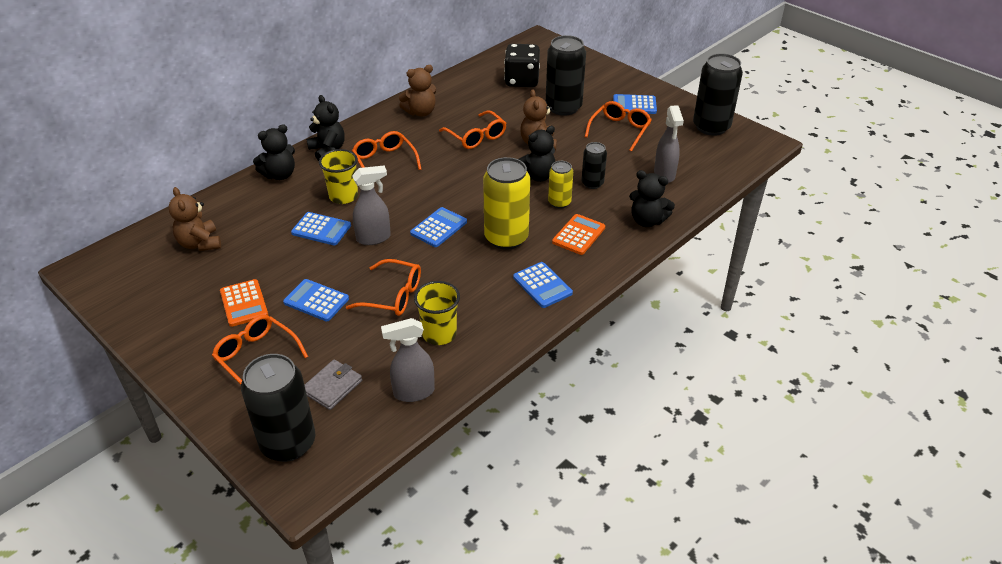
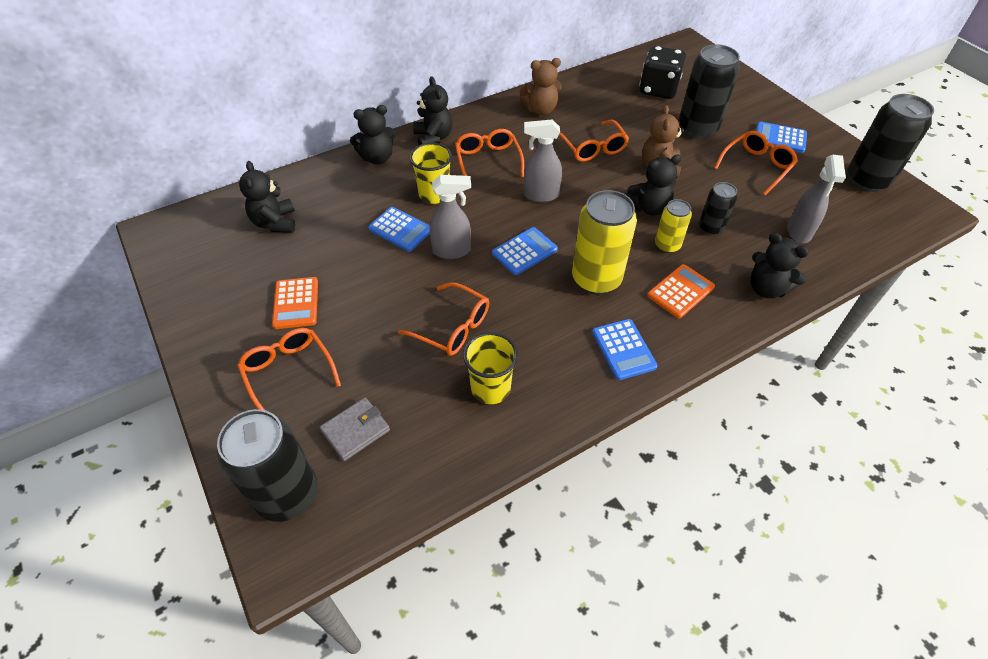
camera: 15 degrees right, 10 degrees up
(200, 243) = (275, 223): brown teddy bear -> black teddy bear
(316, 301) = (370, 316): blue calculator -> none
(413, 392) = (441, 460): grey spray bottle -> grey spray bottle (540, 195)

